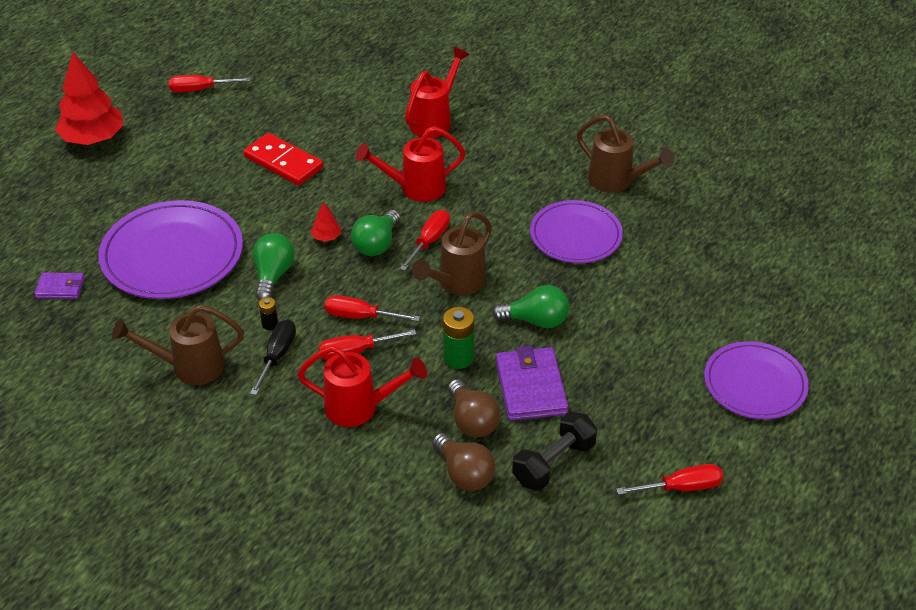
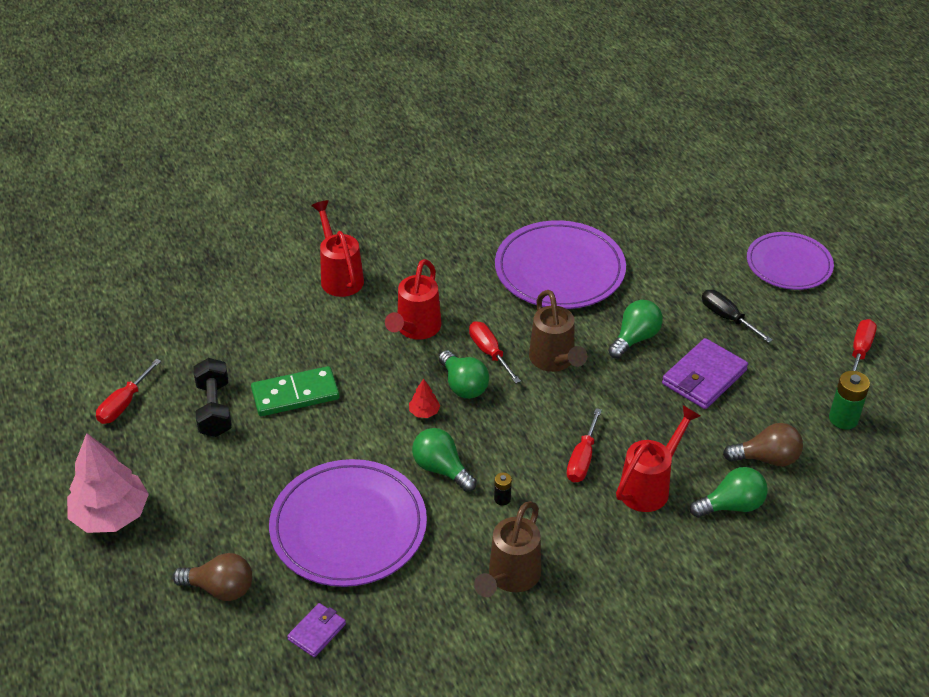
camera: 55 degrees left, 0 degrees up
(93, 138) = (111, 515): red tree -> pink tree
(277, 356) = (546, 511): black screwdriver -> black screwdriver (727, 318)
(283, 162) = (295, 394): red domino -> green domino
(360, 316) = (543, 436): red screwdriver -> none
(383, 472) = (731, 505): none -> green light bulb
(458, 358) = (640, 401): green battery -> green battery (843, 419)
(472, 421) = (714, 427): brown light bulb -> brown light bulb (220, 588)
(530, 387) = (704, 377): purple wallet -> purple wallet turned 75 degrees counterclockwise
(554, 463) = (791, 404): black dumbbell -> black dumbbell (214, 409)
(575, 235) = (559, 270): purple plate -> purple plate, size x1.52
(617, 182) = (520, 218): brown watering can -> none

